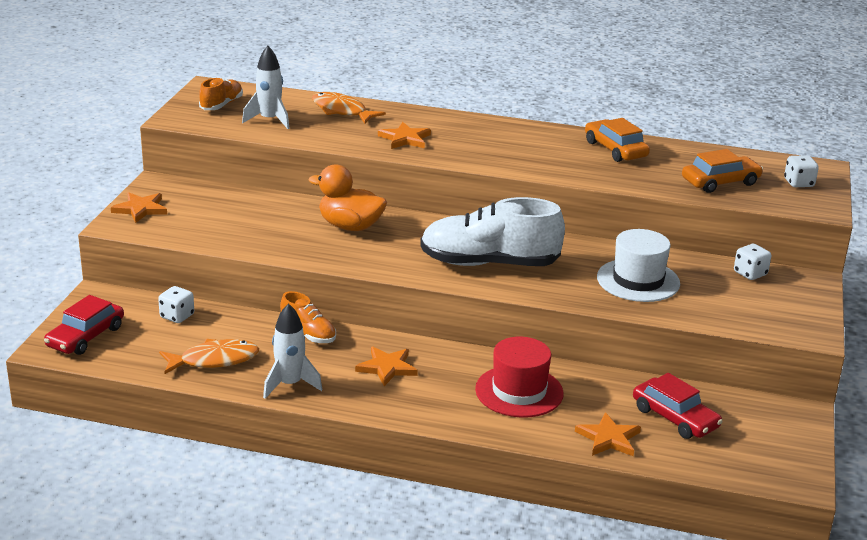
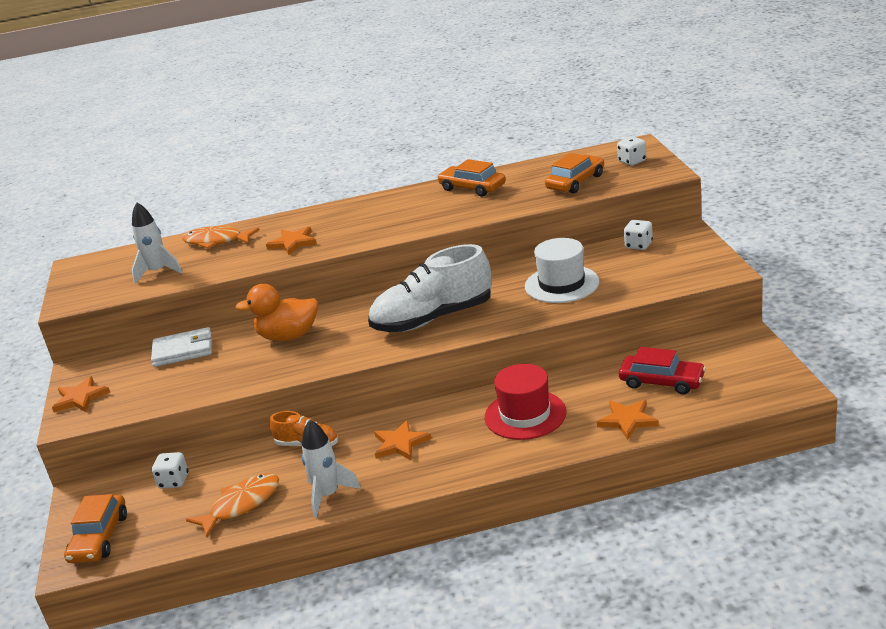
camera: 20 degrees left, 0 degrees up
(85, 337) = (99, 538): red car -> orange car
(221, 105) = (101, 276): orange shoe -> none
(253, 202) = (183, 350): none -> white wallet

